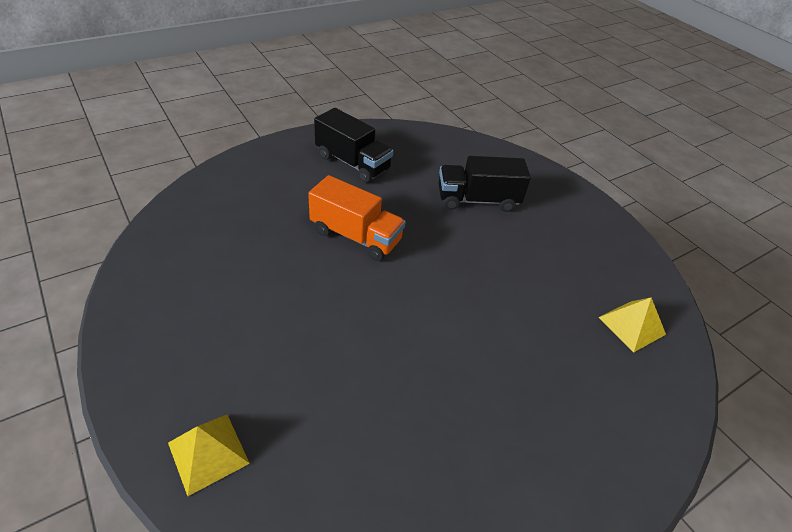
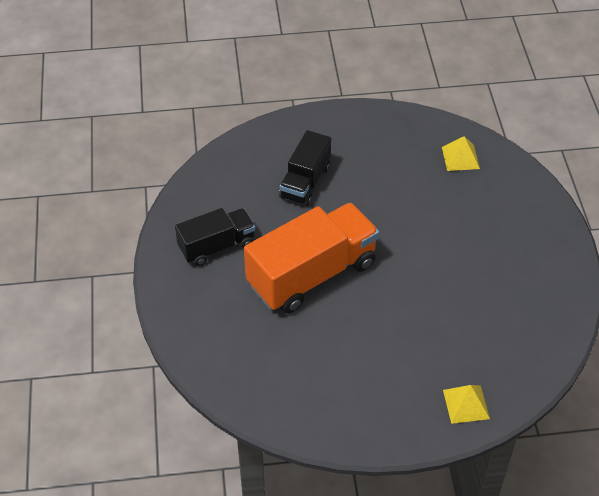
camera: 60 degrees left, 5 degrees up
(356, 236) = (312, 274): orange truck -> orange truck, size x1.71

